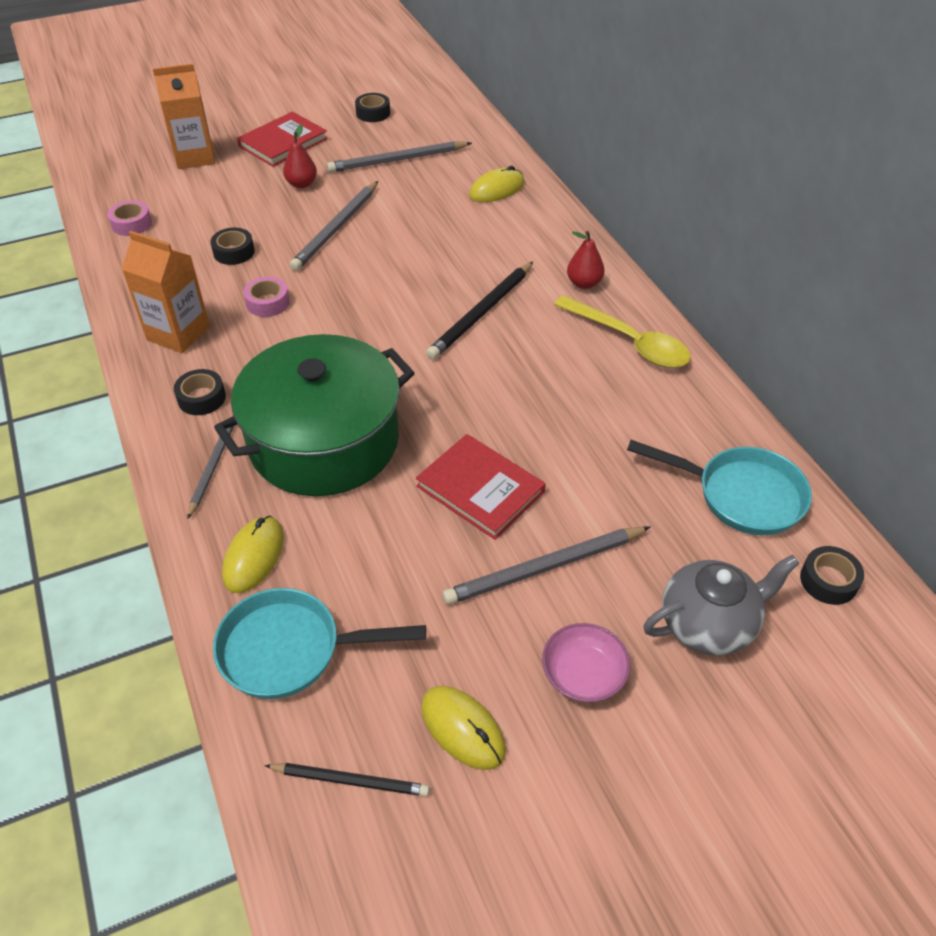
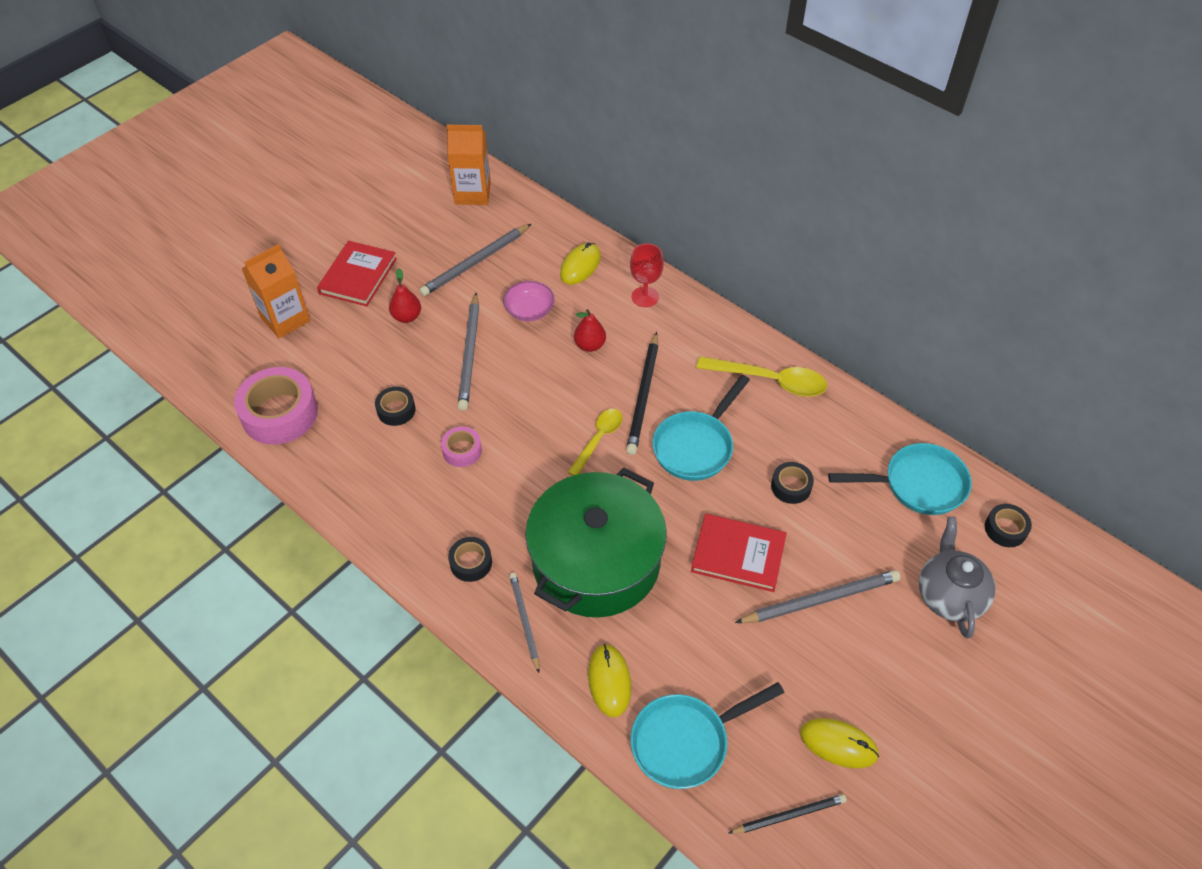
camera: 25 degrees left, 5 degrees up
(131, 224) = (279, 413): pink tape -> pink tape, size x1.96
(178, 333) = (406, 509): orange carton -> orange carton (472, 193)
(373, 113) = (419, 216): black tape -> black tape (791, 486)
(408, 335) = (598, 439): none -> yellow spoon
(505, 374) = (696, 446): none -> turquoise pan
(544, 231) = (645, 297): none -> red goblet
(545, 568) = (820, 599): grey pencil -> grey pencil turned 150 degrees counterclockwise
(583, 674) = (891, 668): pink bowl -> pink bowl (529, 310)
(584, 283) = (705, 338): red pear -> red pear (590, 345)
(708, 624) = (949, 595): grey teapot -> grey teapot turned 45 degrees counterclockwise

